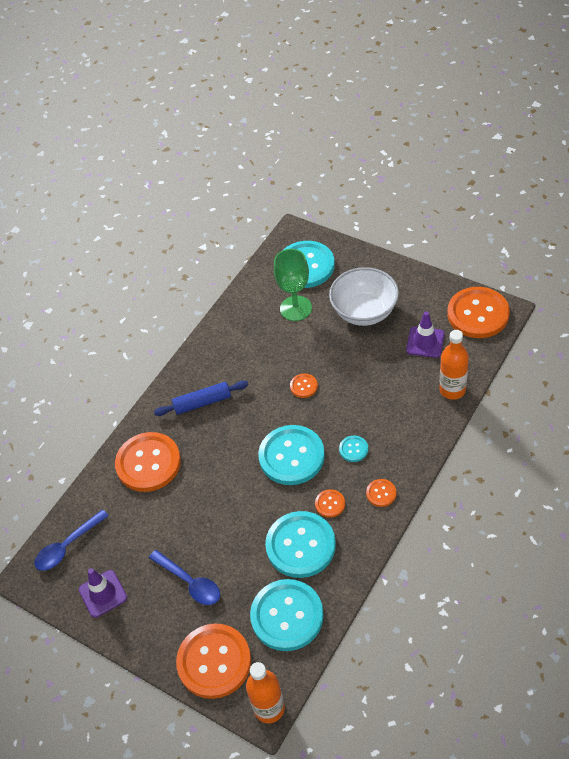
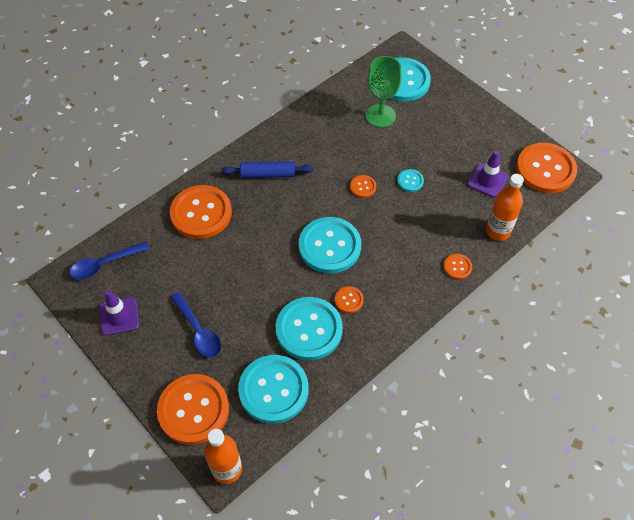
camera: 10 degrees right, 5 degrees up
(353, 449) = (388, 257): turquoise button -> turquoise button (410, 181)
(364, 312) = (441, 137): white bowl -> none
(381, 493) = (399, 305): orange button -> orange button (457, 267)

